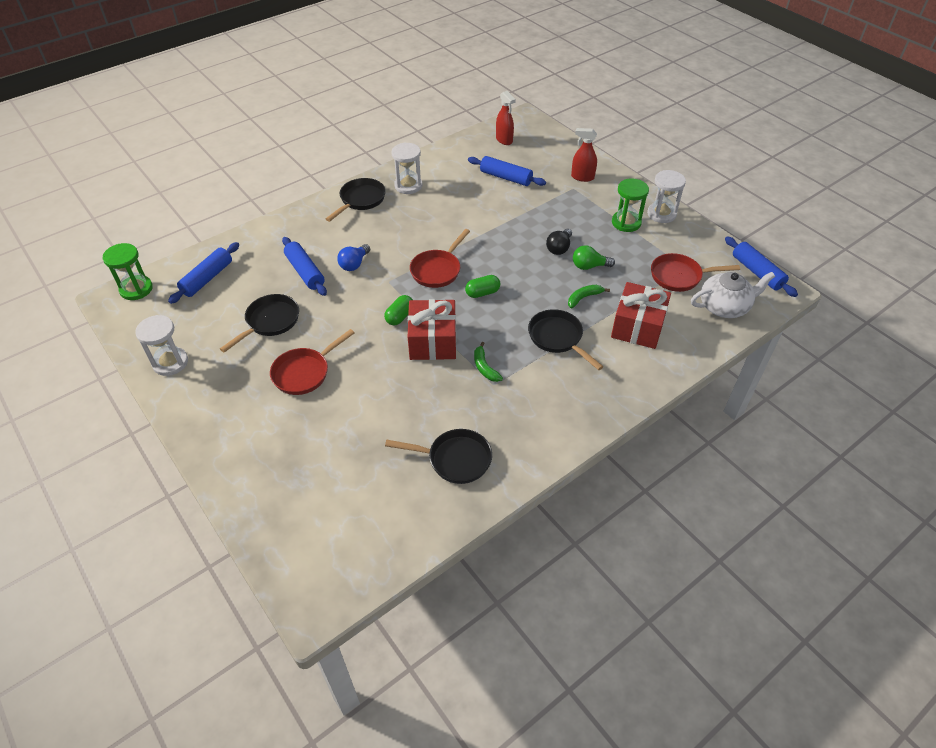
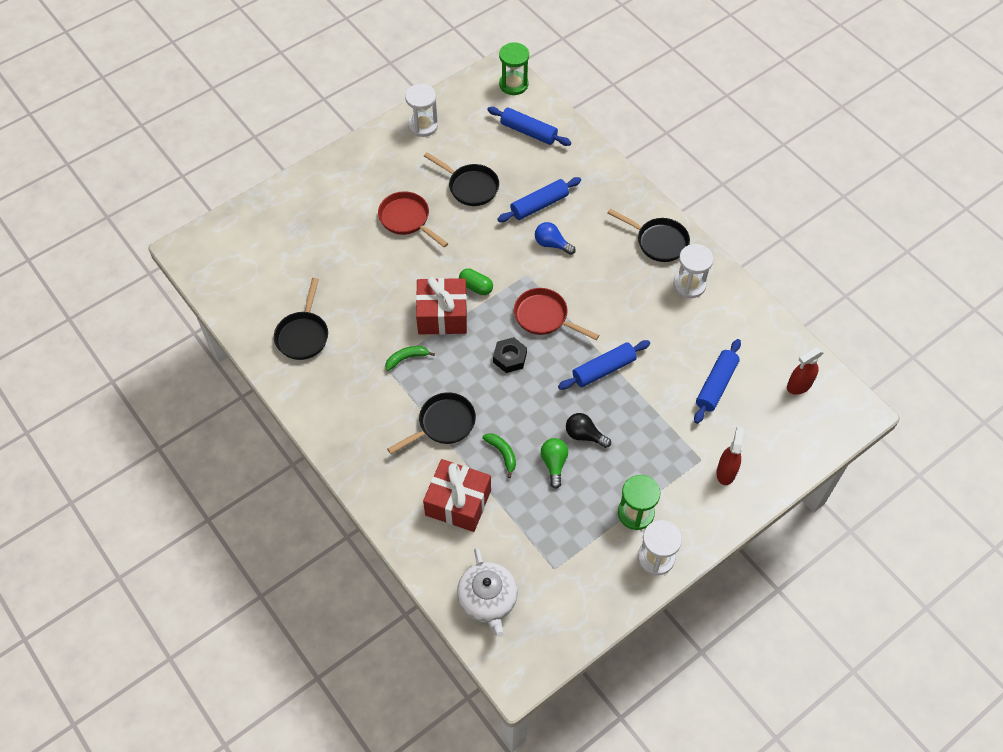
camera: 90 degrees right, 10 degrees up
(482, 293) = (510, 358): green capsule -> black nut
(679, 276) = (538, 559): red pan -> none
(757, 272) = (547, 652): blue rolling pin -> blue rolling pin (603, 369)

